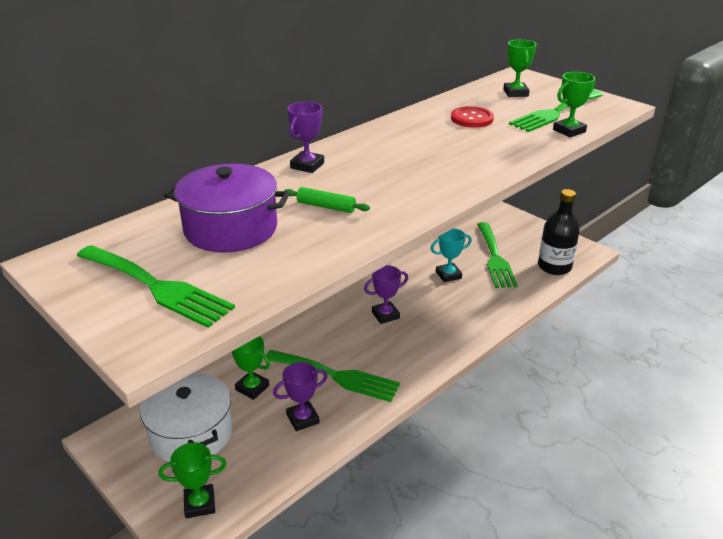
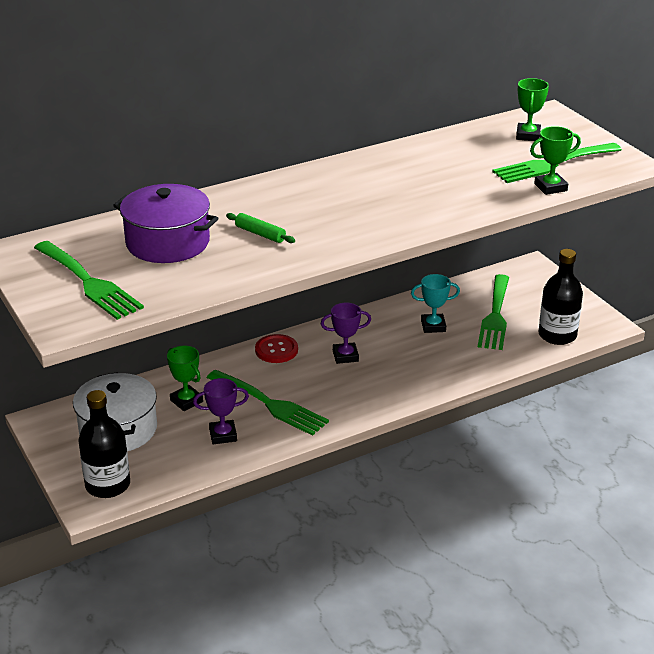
camera: 15 degrees right, 0 degrees up
(199, 504) = (108, 485): green trophy -> black bottle
(307, 165) = (263, 191): purple trophy -> none
(472, 119) = (458, 161): red button -> red button (276, 350)

